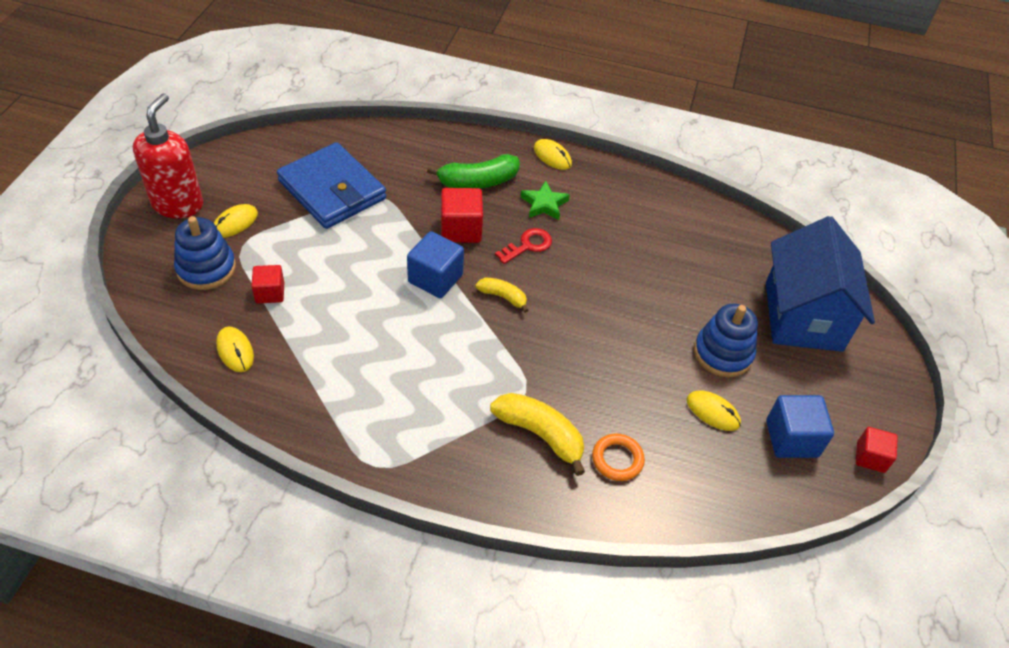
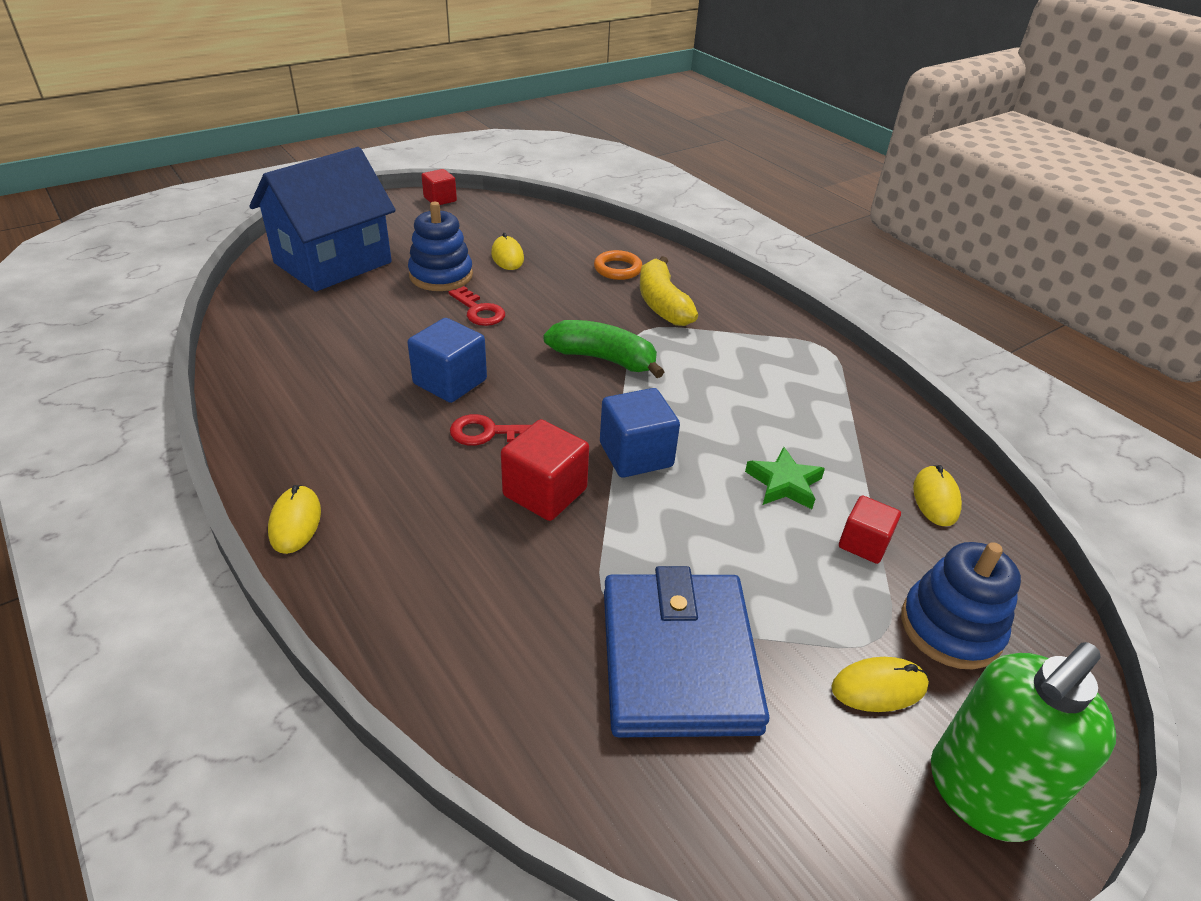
camera: 140 degrees left, 10 degrees down
(178, 204) = (981, 793): red soap dispenser -> green soap dispenser
(478, 182) = (445, 544): green banana -> green banana (604, 359)
(503, 297) = (579, 401): yellow banana -> none
(544, 204) = (403, 466): green star -> green star (784, 483)
(651, 334) = (479, 311): none -> red key
(791, 438) = (475, 225): blue cube -> blue cube (450, 382)

